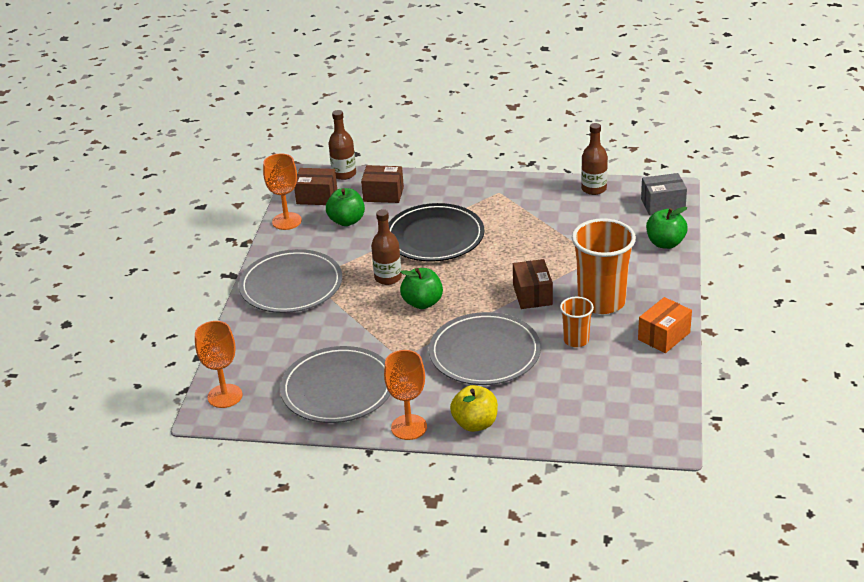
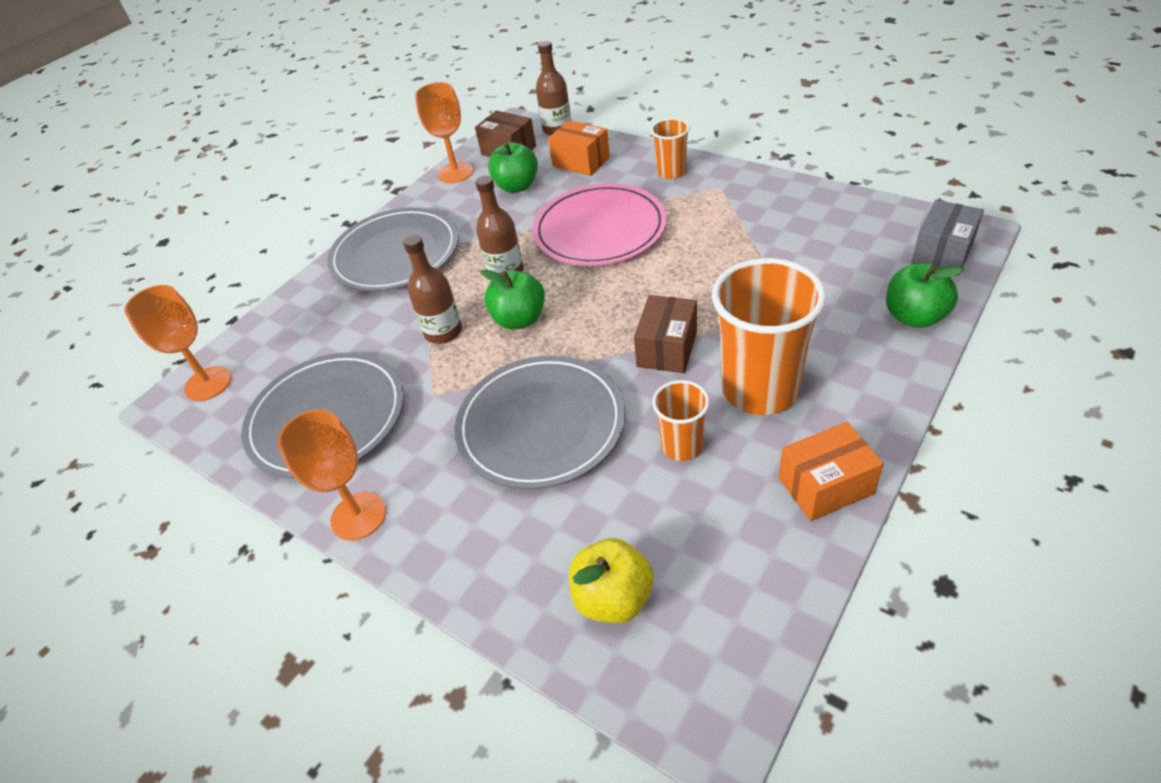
camera: 30 degrees right, 10 degrees up
(383, 194) = (581, 162): brown box -> orange box
(434, 237) = (599, 230): black plate -> pink plate
(458, 189) = (671, 172): none -> orange cup
(475, 423) = (444, 546): yellow apple -> yellow apple (613, 598)
(594, 189) = (850, 208): brown bottle -> brown bottle (443, 332)
(663, 204) = (942, 253): grey box -> grey box turned 75 degrees counterclockwise

